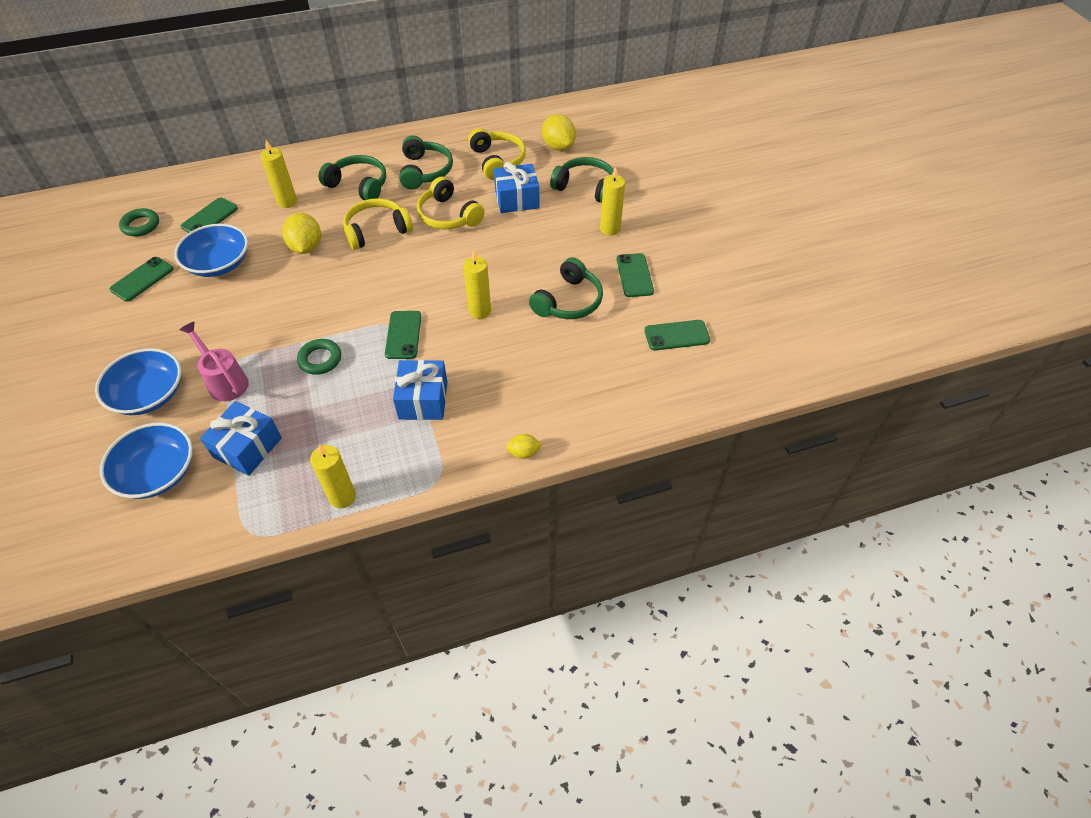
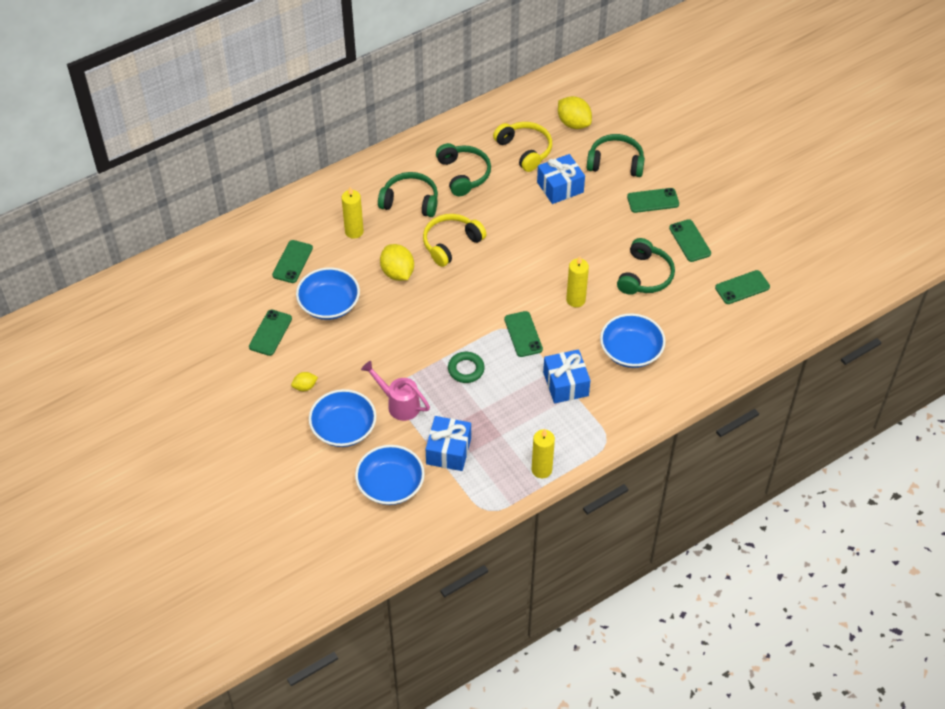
camera: 15 degrees left, 0 degrees up
(141, 225) = (234, 282): green ring -> none
(448, 215) = (507, 216): yellow headphones -> none
(516, 379) = (631, 351): none -> blue bowl
(524, 453) = (661, 407): yellow lemon -> yellow lemon (305, 387)
(610, 229) = (653, 200): yellow candle -> green phone

